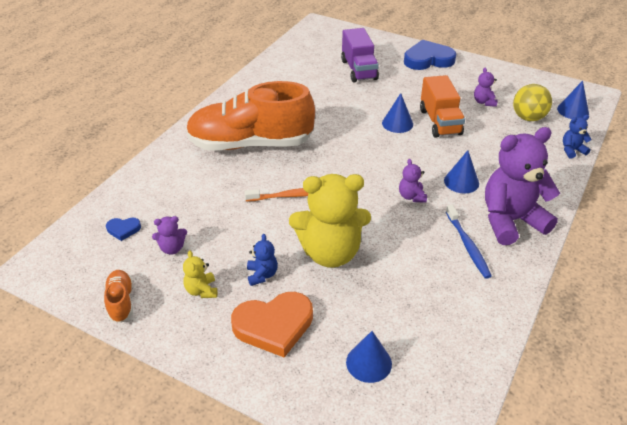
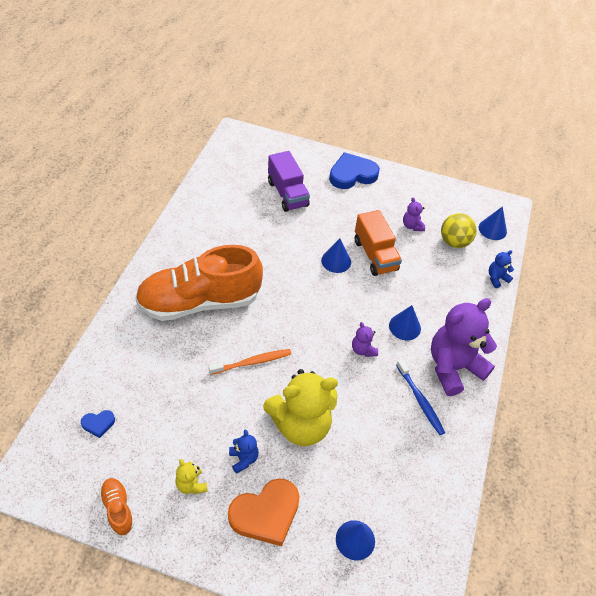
camera: 15 degrees left, 10 degrees up
(172, 248) = (152, 440): purple teddy bear -> none

